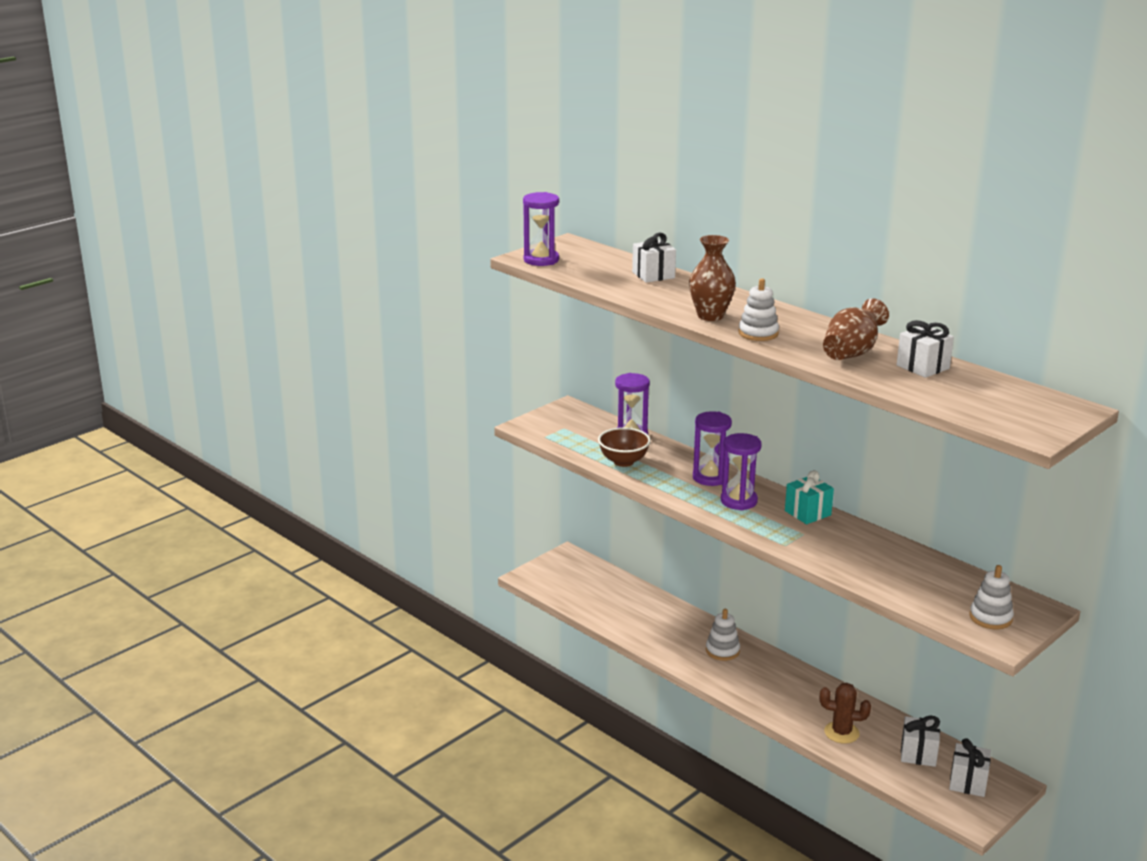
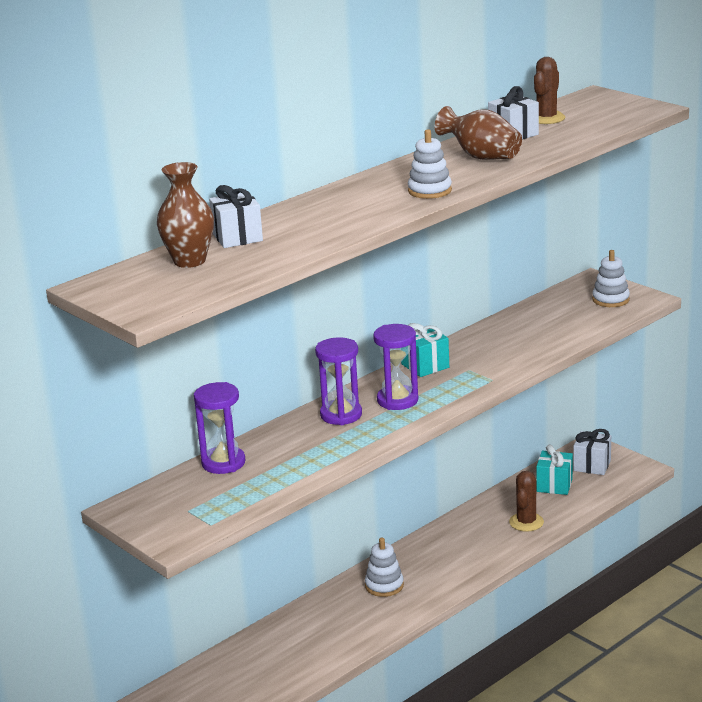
camera: 85 degrees left, 0 degrees up
(541, 260) = (159, 300): purple hourglass -> none
(623, 461) = (292, 467): brown bowl -> none
(710, 316) = (377, 210): brown vase -> brown vase (189, 261)
(918, 754) = (554, 485): white gift -> turquoise gift
(980, 382) = (546, 118): none -> brown cactus

